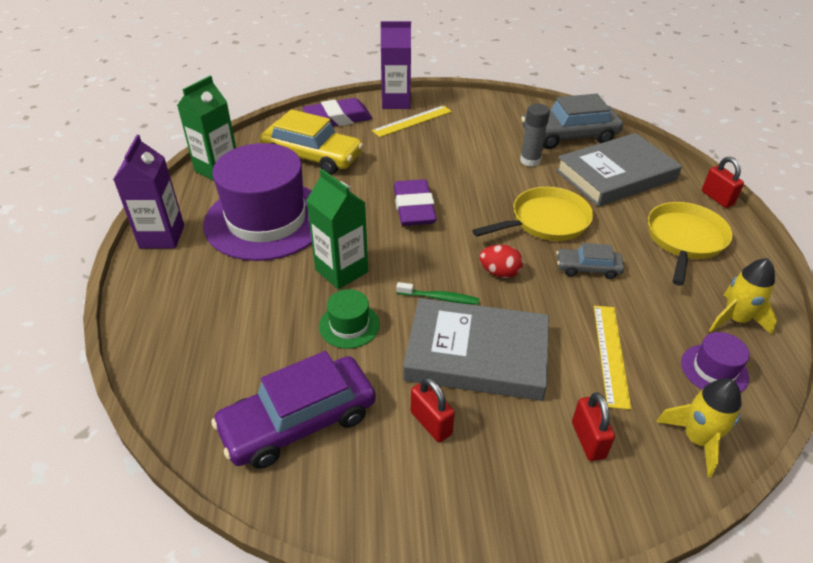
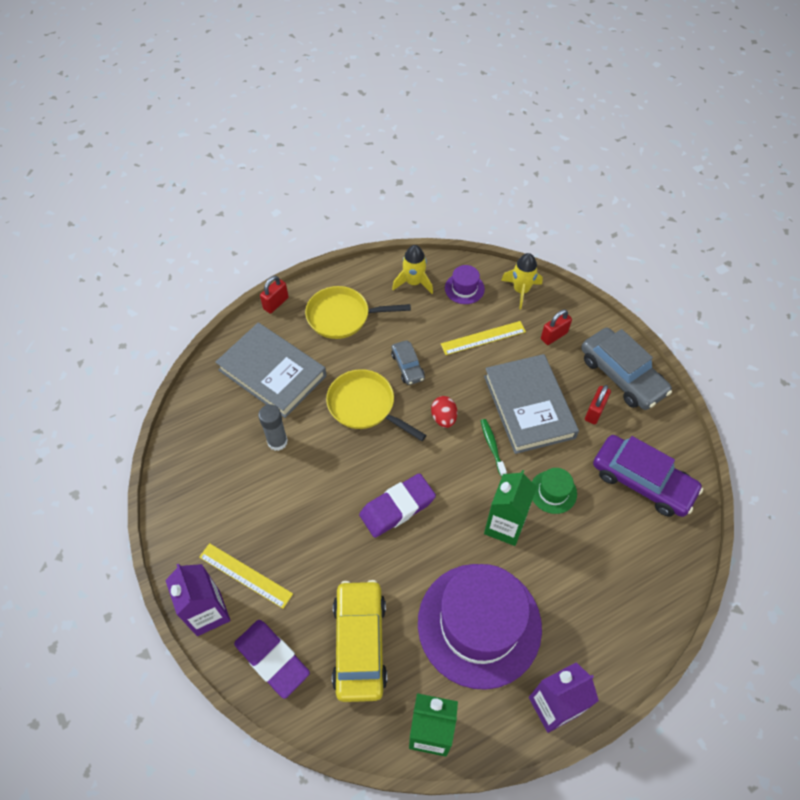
camera: 115 degrees left, 15 degrees up
(569, 136) = (217, 422): grey car -> grey car (621, 375)

